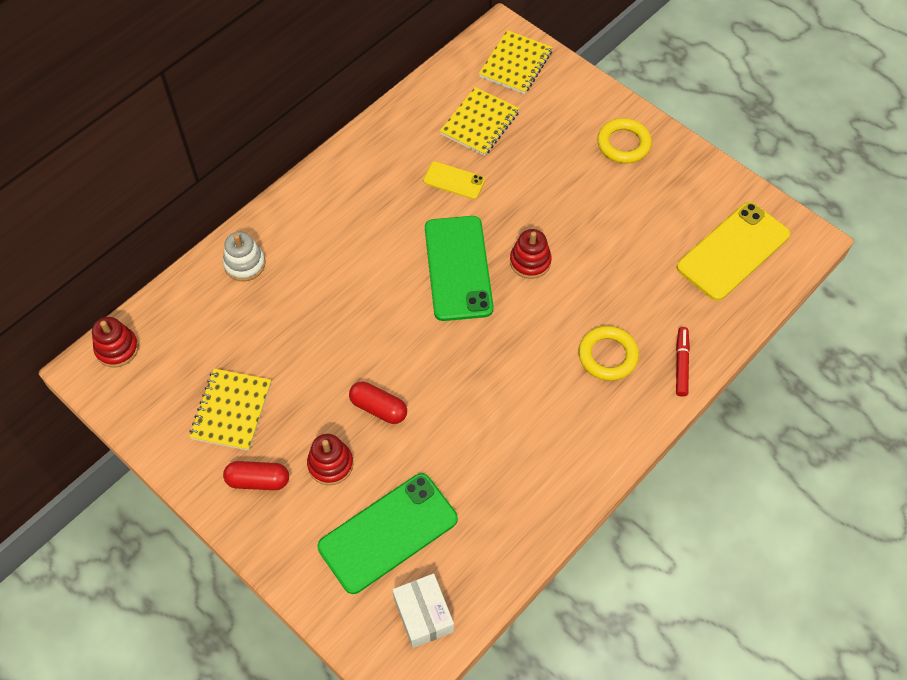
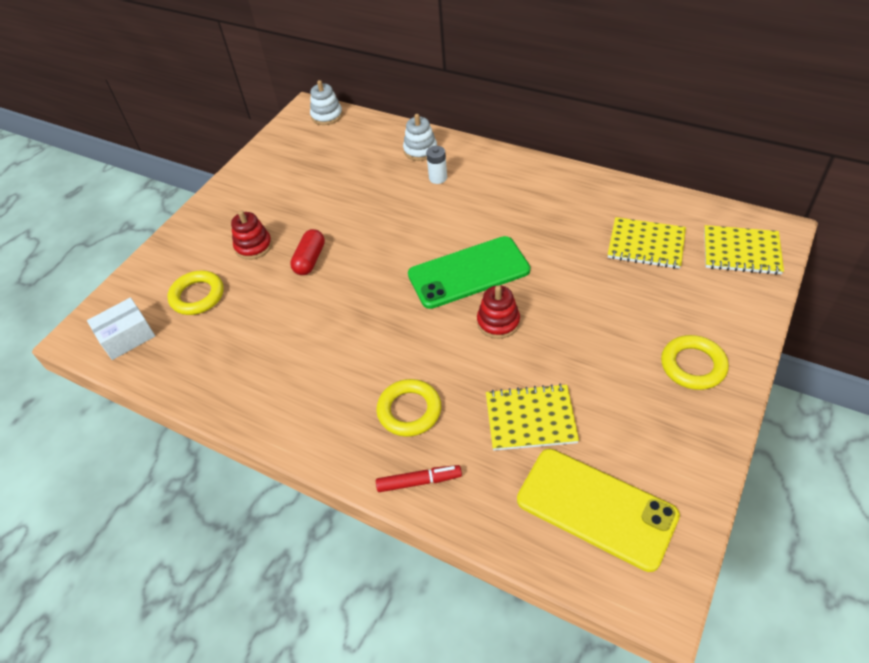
camera: 80 degrees right, 10 degrees down
(117, 348) = (327, 116): red stacking toy -> white stacking toy
(231, 410) = (290, 182): yellow notebook -> yellow notebook (530, 419)
(258, 480) = (234, 212): red capsule -> none
(302, 259) = (438, 178): none -> white battery
(388, 533) = (197, 296): green phone -> yellow ring
(454, 180) = (566, 245): yellow phone -> none

